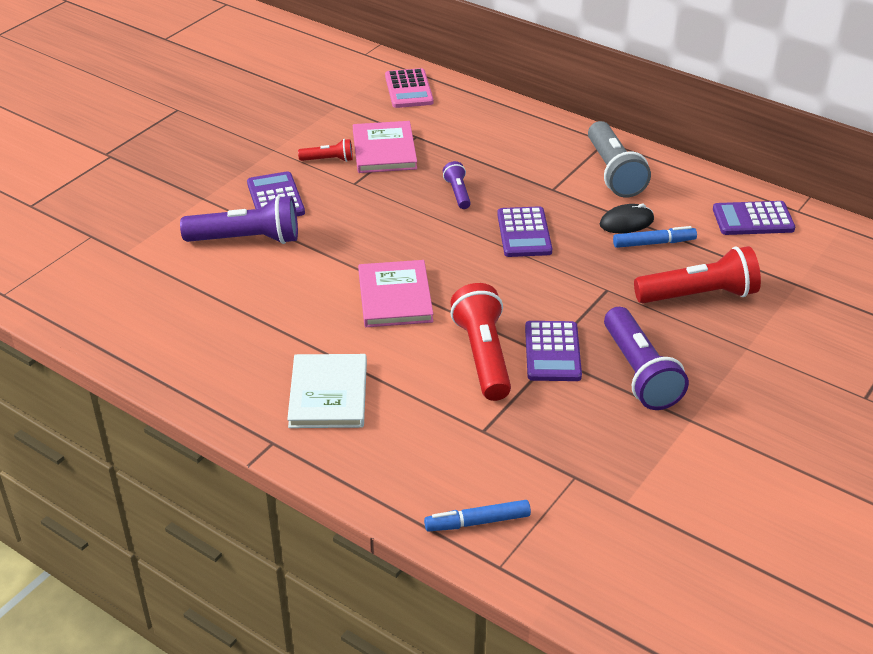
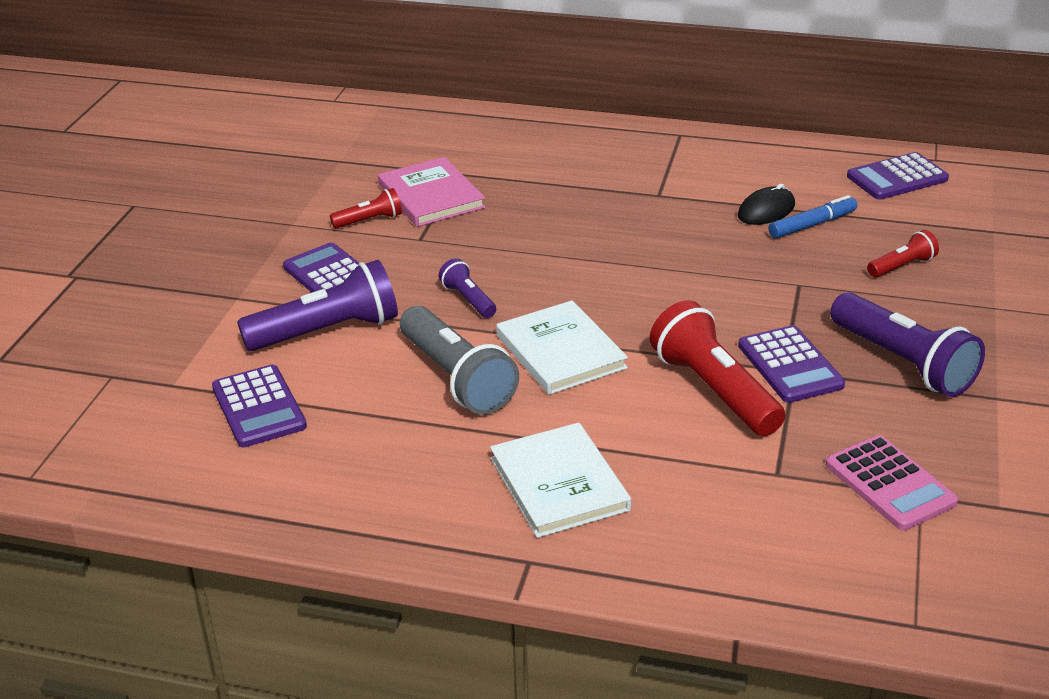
camera: 20 degrees left, 5 degrees down
(395, 297) = (561, 351): pink book -> white book
(409, 89) = (414, 127): pink calculator -> pink calculator (890, 483)
(457, 193) = (552, 222): purple flashlight -> purple flashlight (468, 299)
(477, 522) = (850, 580): blue marker -> none
(524, 233) = (661, 247): purple calculator -> purple calculator (259, 407)
(614, 172) = (713, 164): grey flashlight -> grey flashlight (457, 378)
(699, 295) = (902, 266): red flashlight -> red flashlight, size x0.51

